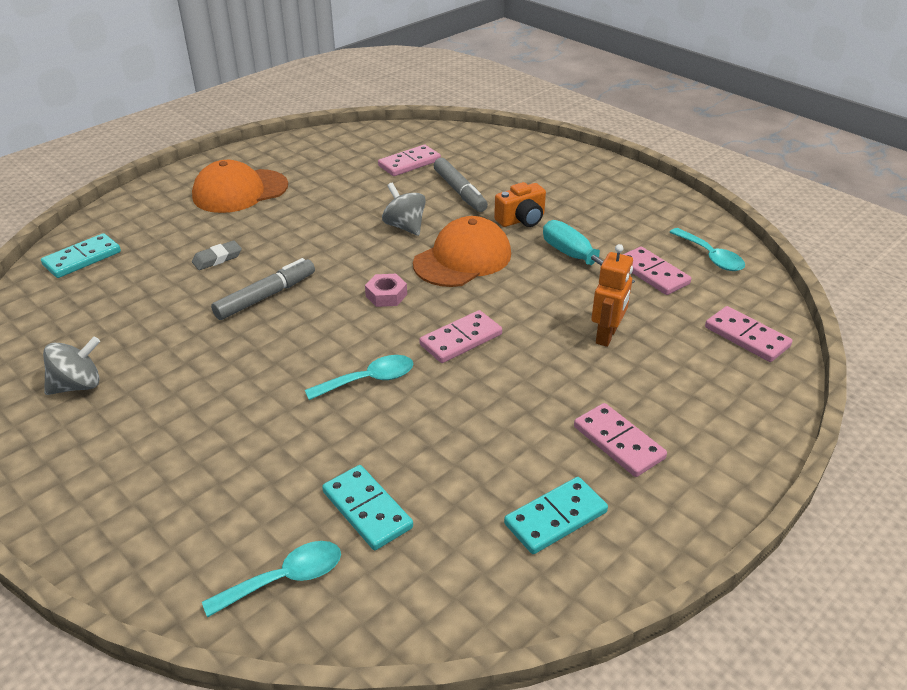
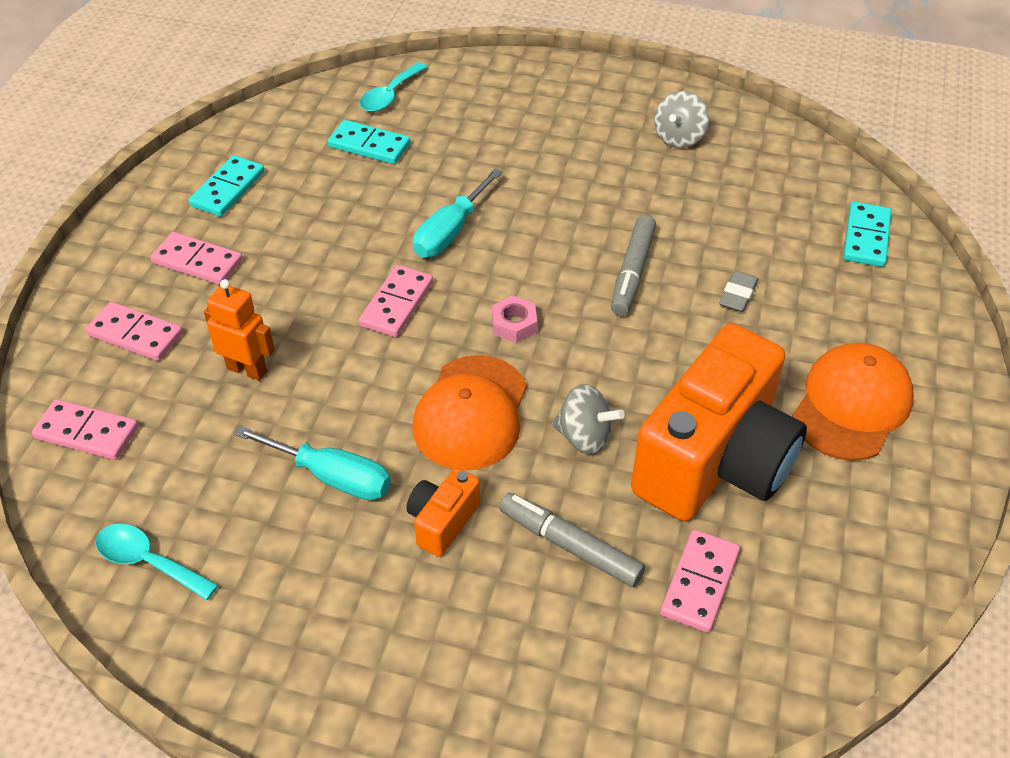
camera: 150 degrees right, 10 degrees up
(345, 195) = (715, 461): none -> orange camera
(369, 380) = (450, 232): turquoise spoon -> turquoise screwdriver
(607, 336) = (247, 369): orange robot -> orange robot turned 120 degrees clockwise
(652, 273) = (222, 491): pink domino -> pink domino (135, 334)

